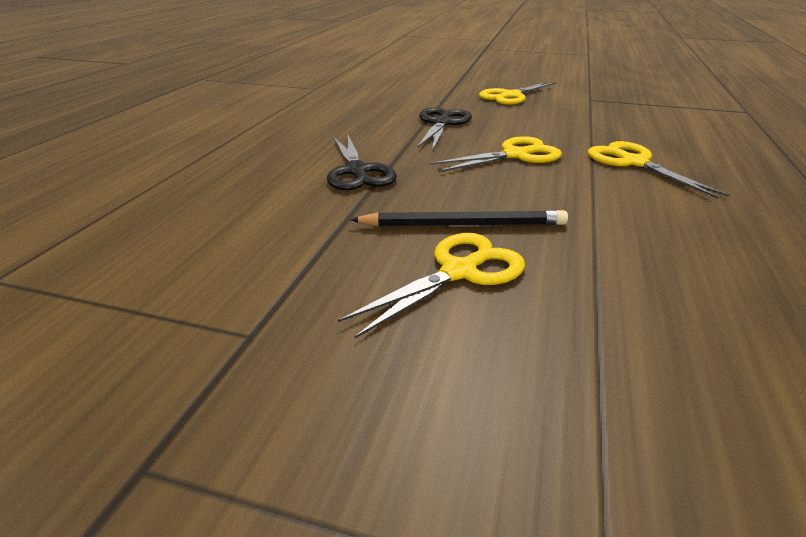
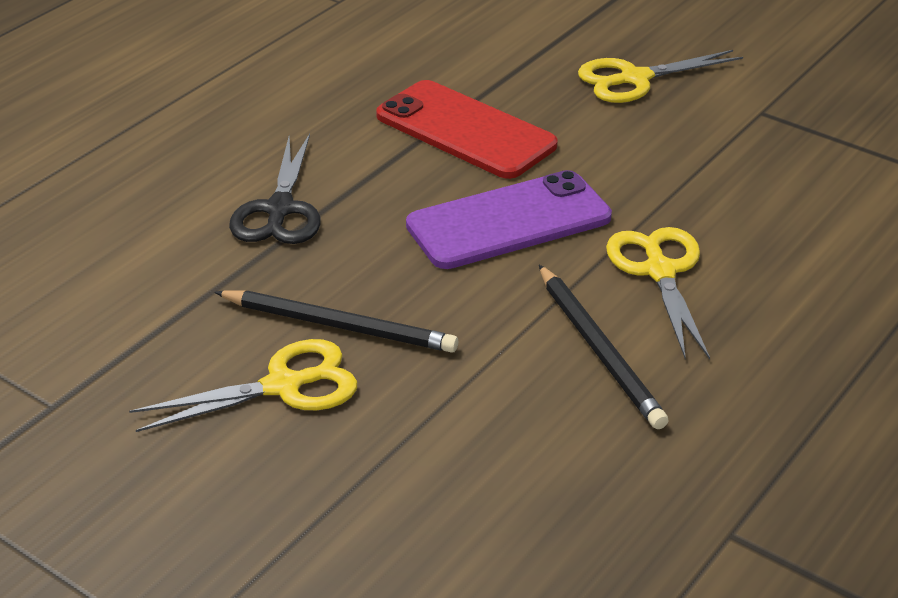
camera: 20 degrees right, 5 degrees up
(442, 123) = (465, 130): black scissors -> red phone
(515, 155) = (509, 221): yellow scissors -> purple phone
(656, 205) = (599, 350): none -> black pencil

